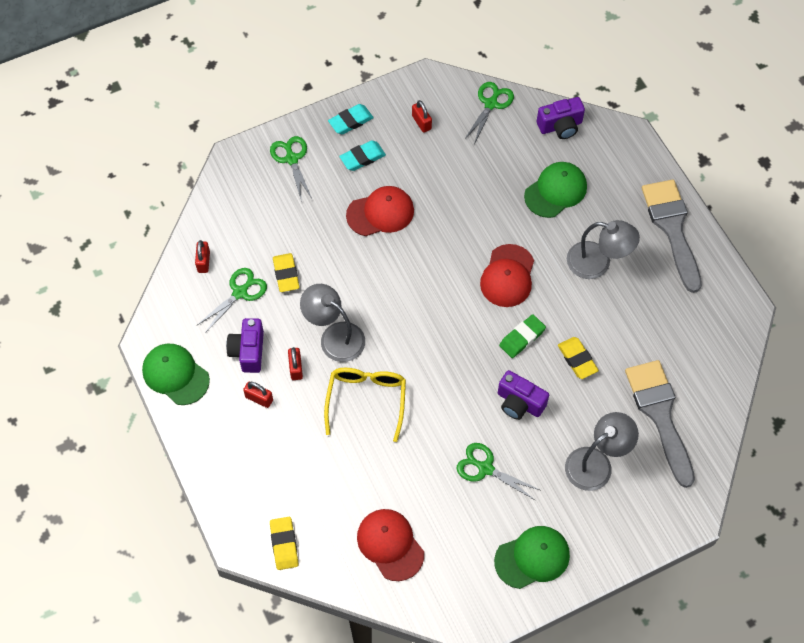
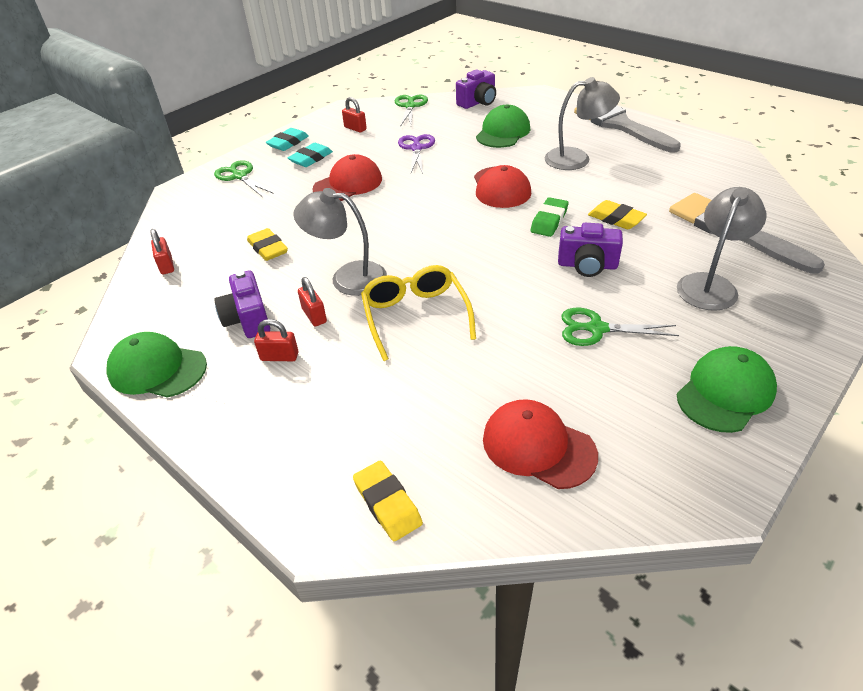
camera: 20 degrees left, 20 degrees down
(240, 292) = (219, 276): green scissors -> none
(463, 182) = (416, 148): none -> purple scissors

